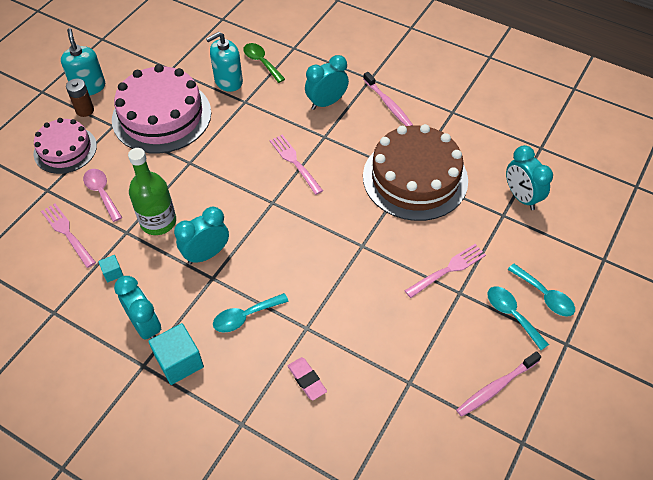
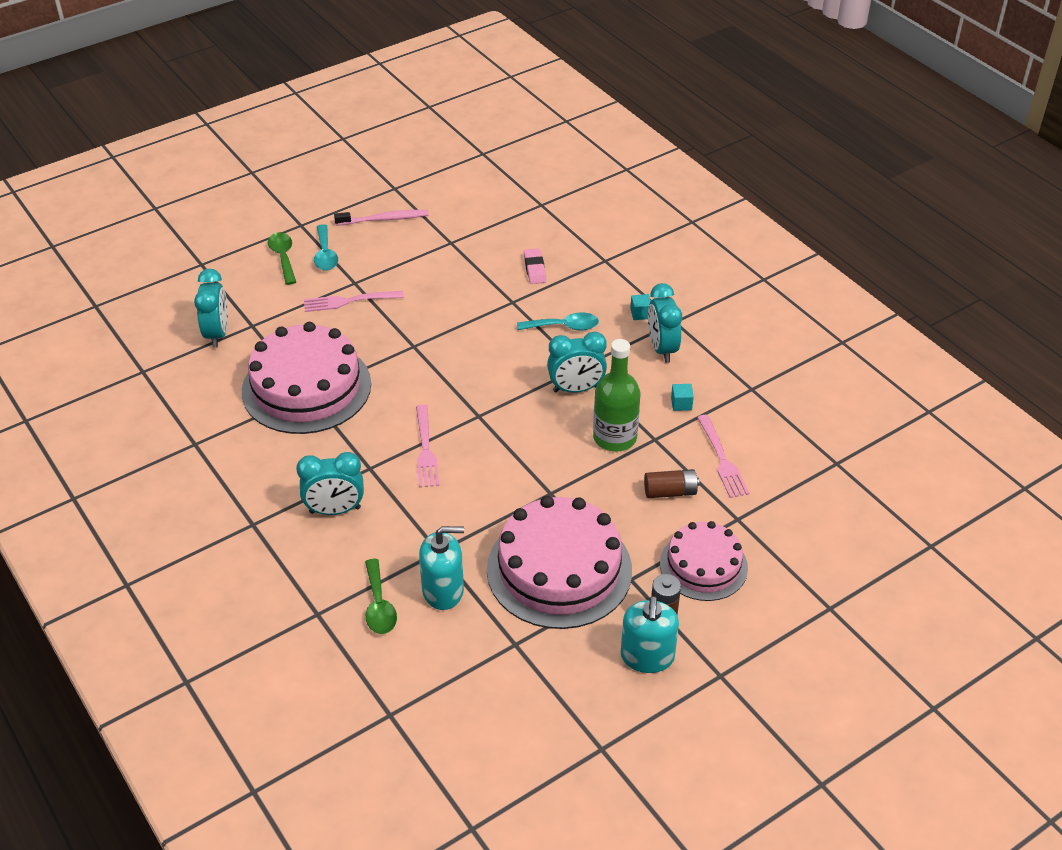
camera: 155 degrees left, 10 degrees down
(102, 193) = (670, 492): pink spoon -> brown battery
(179, 362) = (640, 314): turquoise cube -> turquoise cube, size x0.50
(388, 104) = (261, 481): pink toothbrush -> none
(415, 178) = (306, 387): brown cake -> pink cake
(544, 296) = (283, 257): turquoise spoon -> green spoon

